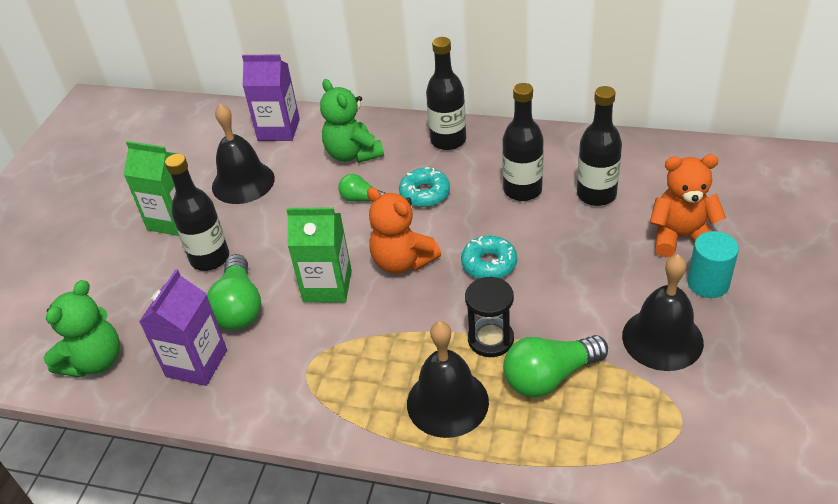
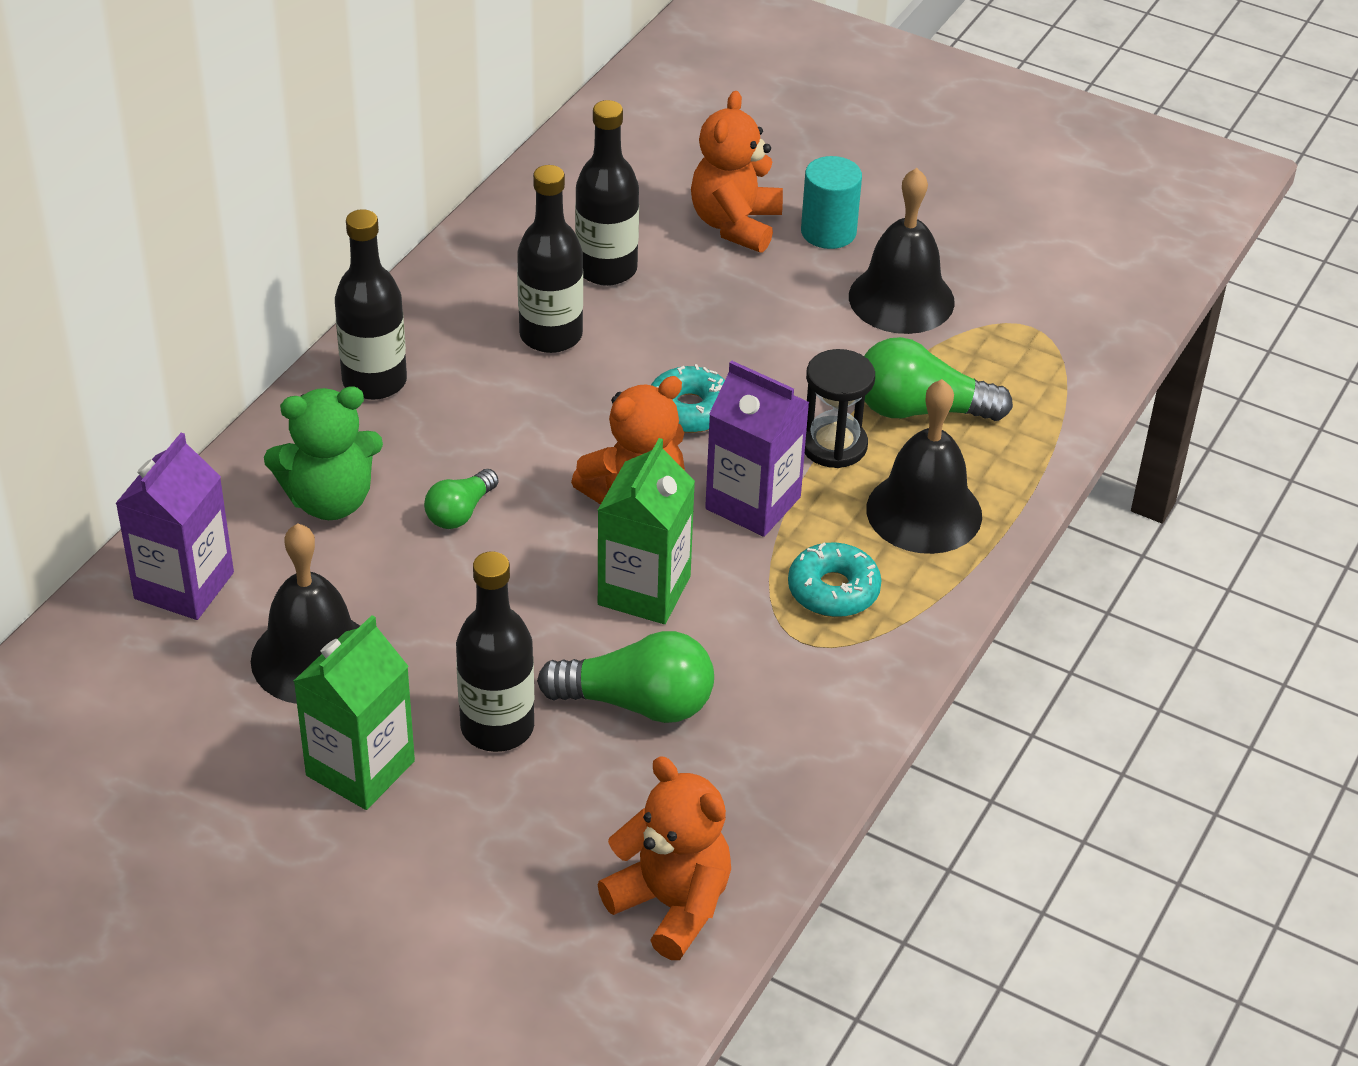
camera: 80 degrees left, 0 degrees up
(95, 361) = (671, 904): green teddy bear -> orange teddy bear
(196, 363) = (736, 770): purple carton -> purple carton (753, 503)
(425, 194) = (492, 438): turquoise donut -> turquoise donut (833, 590)
(550, 377) = (920, 410): green light bulb -> green light bulb turned 105 degrees clockwise

